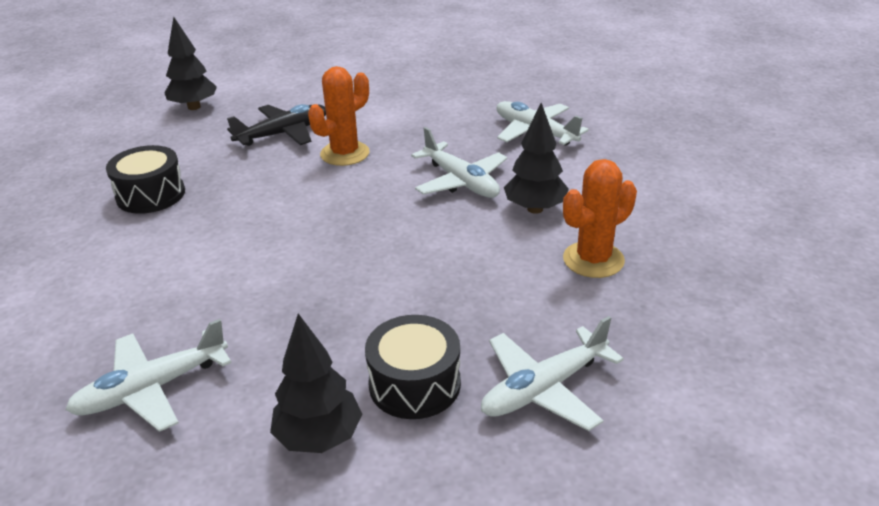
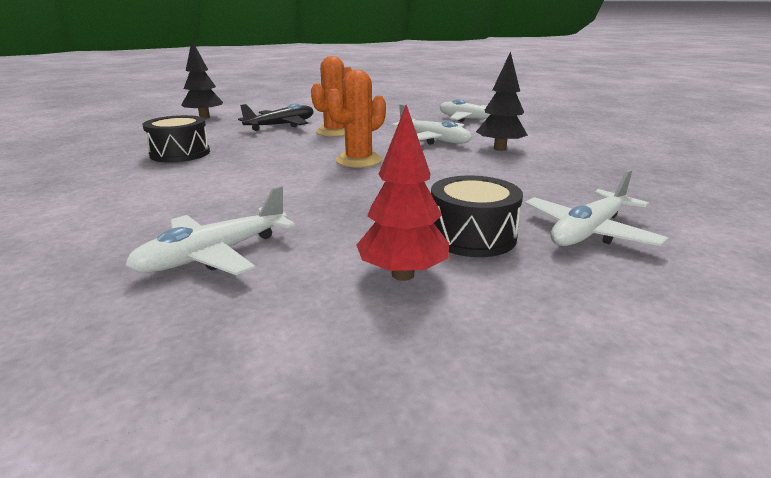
camera: 10 degrees left, 10 degrees down
(319, 437) = (403, 274): black tree -> red tree
(593, 260) = (565, 168): orange cactus -> orange cactus (359, 160)

